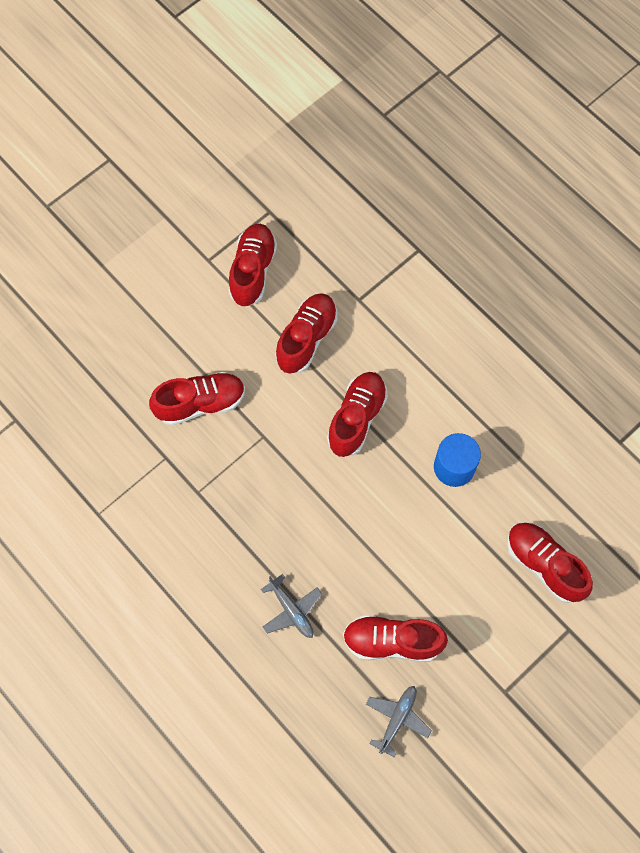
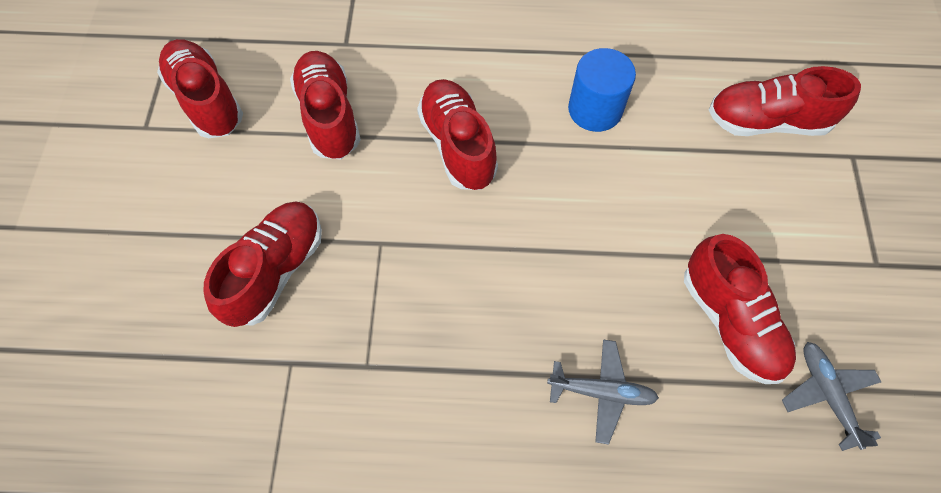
camera: 45 degrees left, 5 degrees down
(392, 641) = (730, 321): red shoe -> red shoe turned 75 degrees counterclockwise

